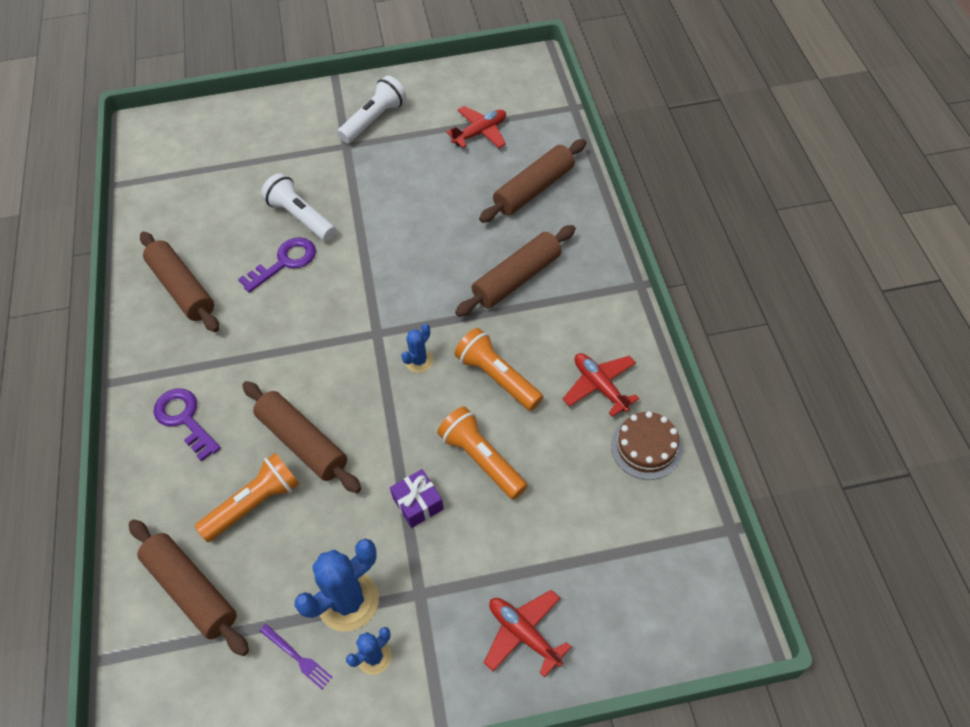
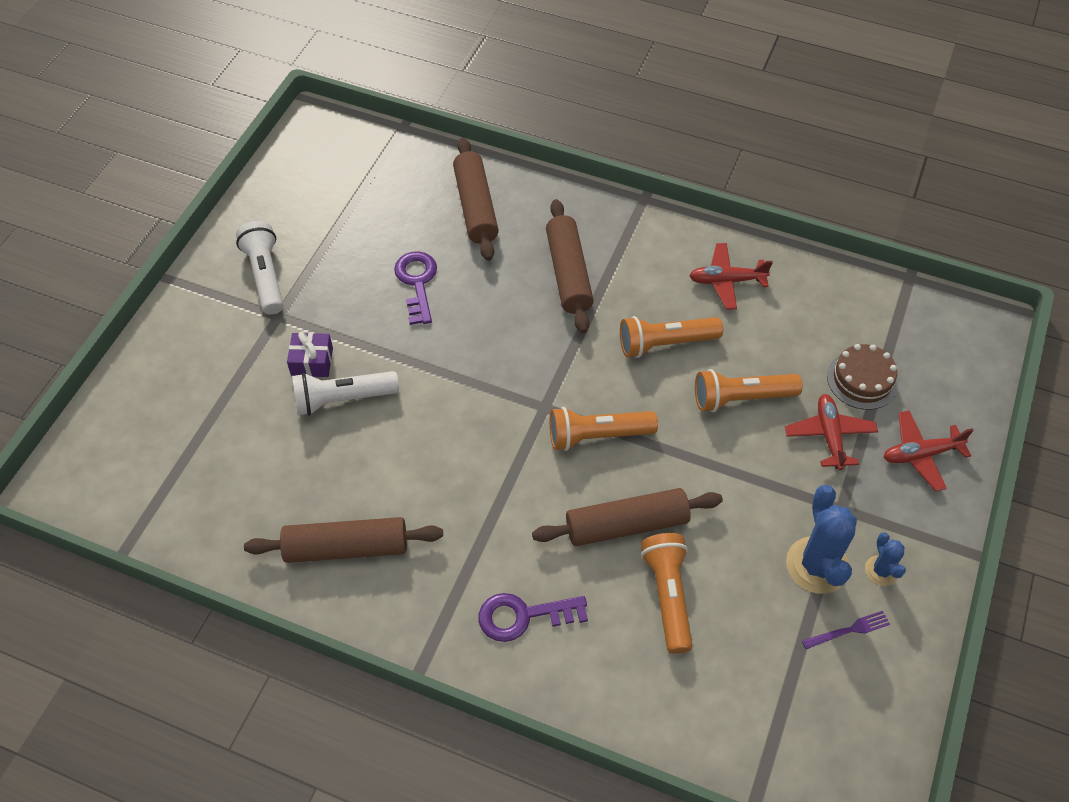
camera: 60 degrees left, 0 degrees up
(192, 590) = (728, 690): brown rolling pin -> none
(284, 262) = (391, 441): purple key -> purple key (417, 283)
(373, 380) = (597, 436): none -> orange flashlight
(418, 503) = (754, 466): purple gift -> purple gift (312, 362)
(419, 361) = (603, 390): blue cactus -> none
(480, 133) = (367, 207): red plane -> red plane (829, 436)
(646, 447) = (805, 285): brown cake -> brown cake (862, 380)

